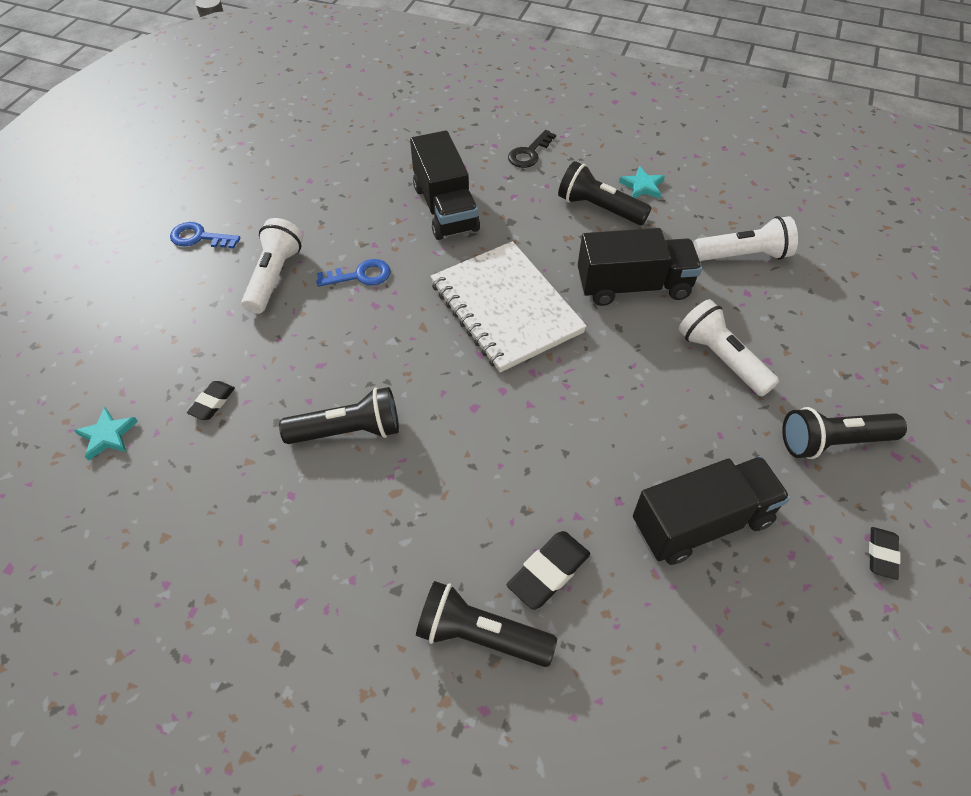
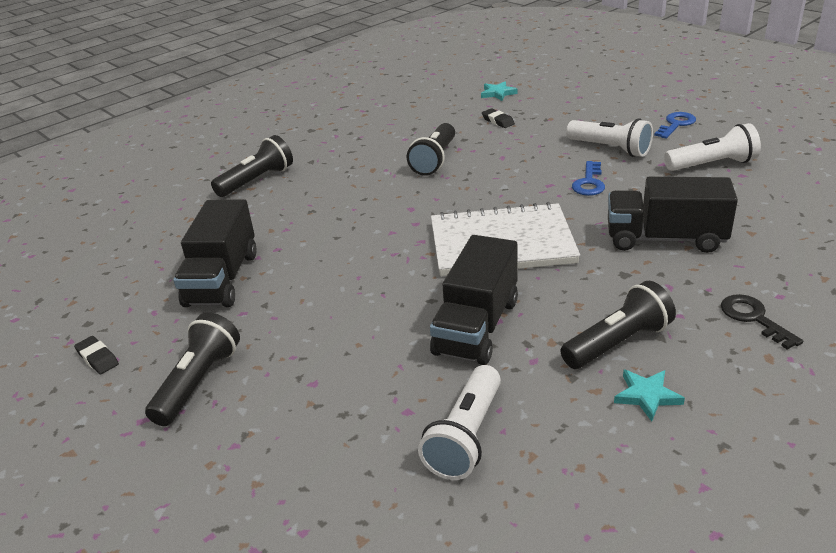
camera: 120 degrees right, 20 degrees down
(548, 572) = (263, 209): black eraser -> none
(721, 358) = (343, 351): white flashlight -> white flashlight (712, 165)

